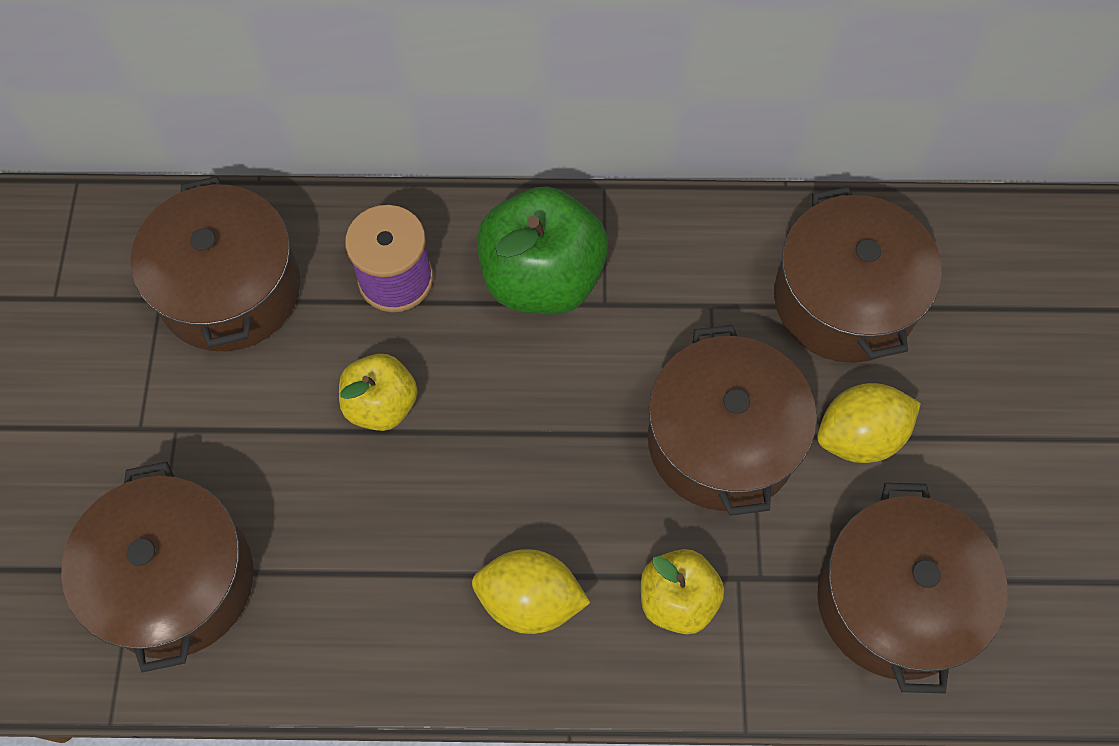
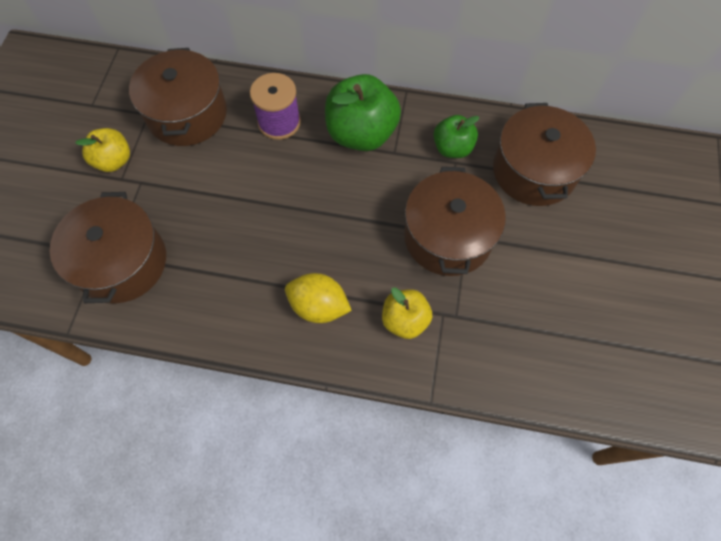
camera: 10 degrees right, 0 degrees up
(381, 405) = (257, 187): yellow apple -> yellow apple (114, 161)
(701, 280) = (452, 148): none -> green apple
(859, 436) = (529, 247): yellow lemon -> none
(895, 600) = (535, 342): brown pot -> none

